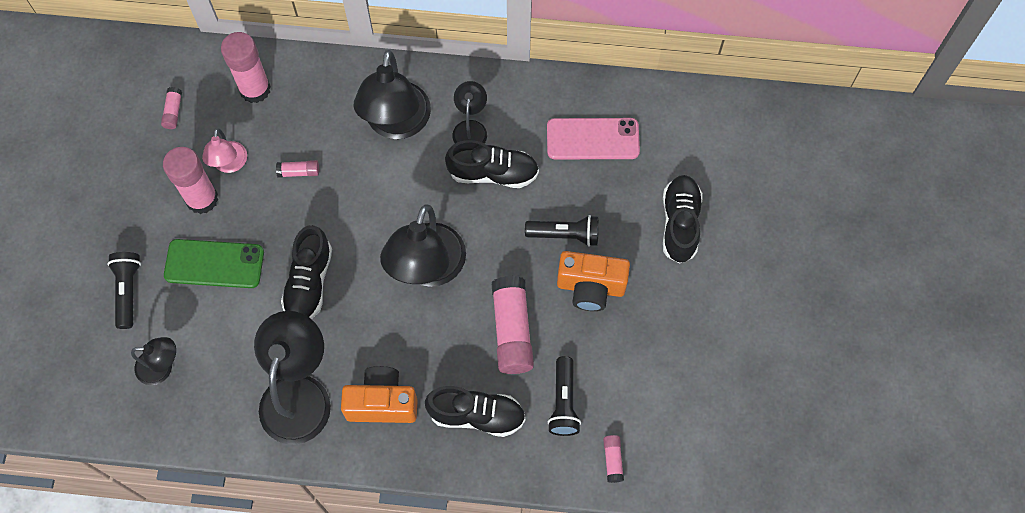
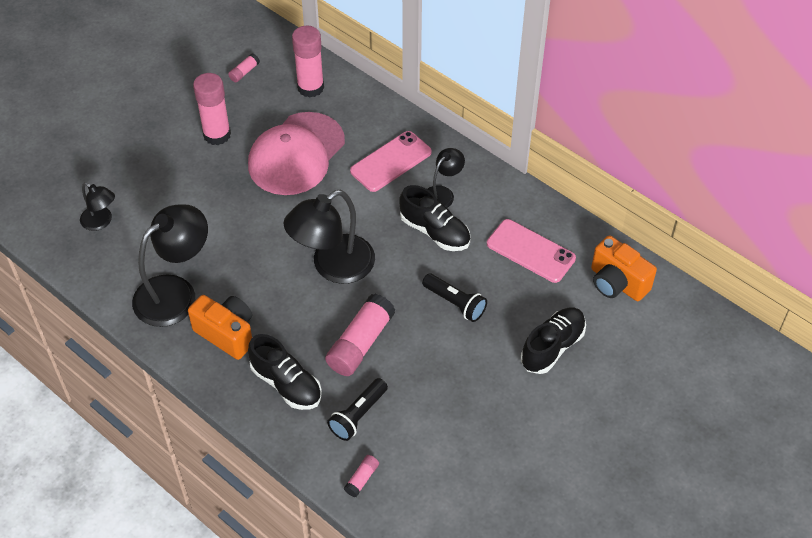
camera: 35 degrees right, 15 degrees down
(128, 291) = (120, 163): black flashlight -> none
(214, 264) = (190, 178): green phone -> none
(229, 164) = (253, 124): pink lamp -> none
(299, 172) = (296, 154): pink glue stick -> pink cap
(309, 282) = (243, 227): black shoe -> none
(396, 124) = (391, 161): black lamp -> pink phone
(590, 287) = (445, 350): orange camera -> orange camera (617, 283)

